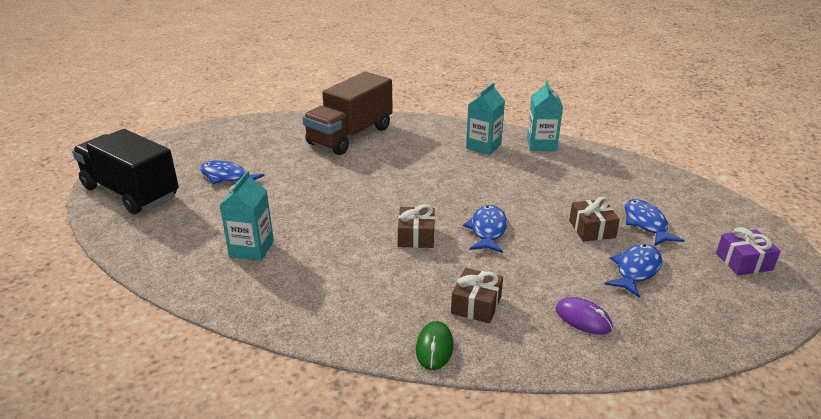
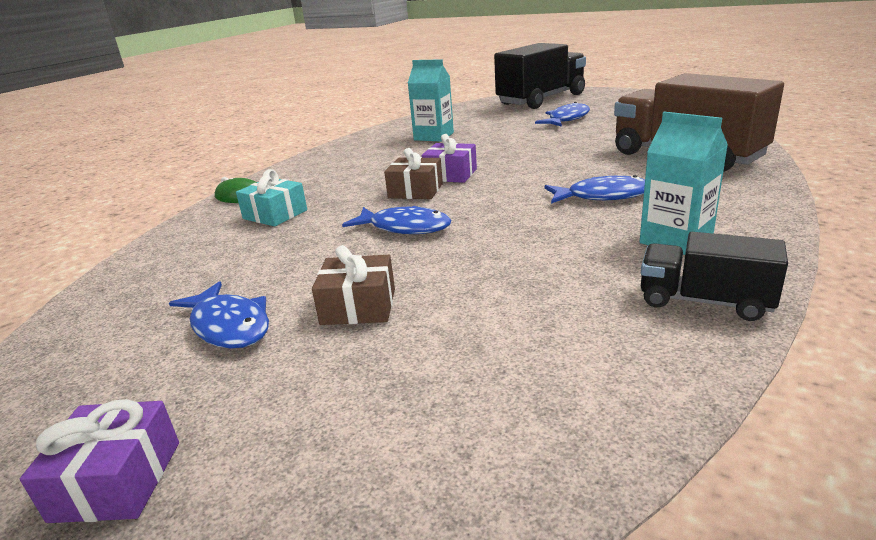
camera: 105 degrees right, 5 degrees down
(378, 224) = (450, 175): none -> purple gift
(476, 305) = (275, 214): brown gift -> turquoise gift
(541, 145) = (704, 301): turquoise carton -> black truck
(583, 318) = (191, 267): purple mouse -> none
(646, 224) = (337, 373): blue fish -> blue fish (602, 196)

